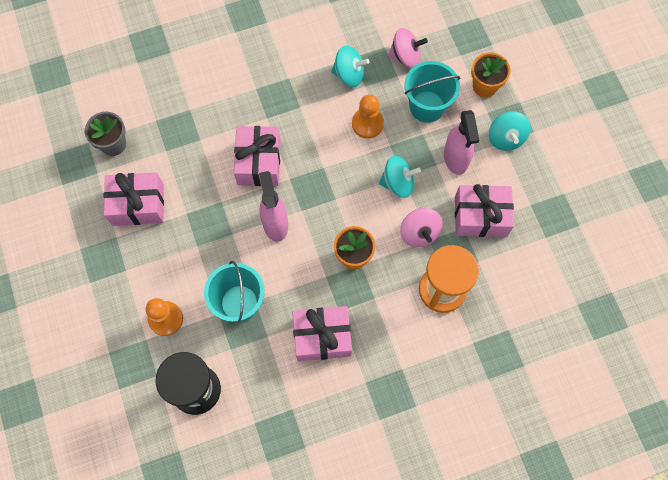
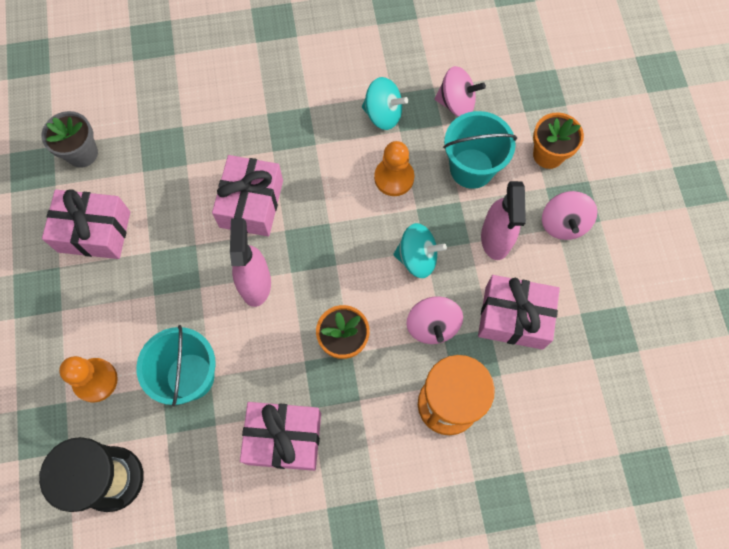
camera: 10 degrees right, 0 degrees up
(506, 138) = (563, 223): turquoise spinning top -> pink spinning top

